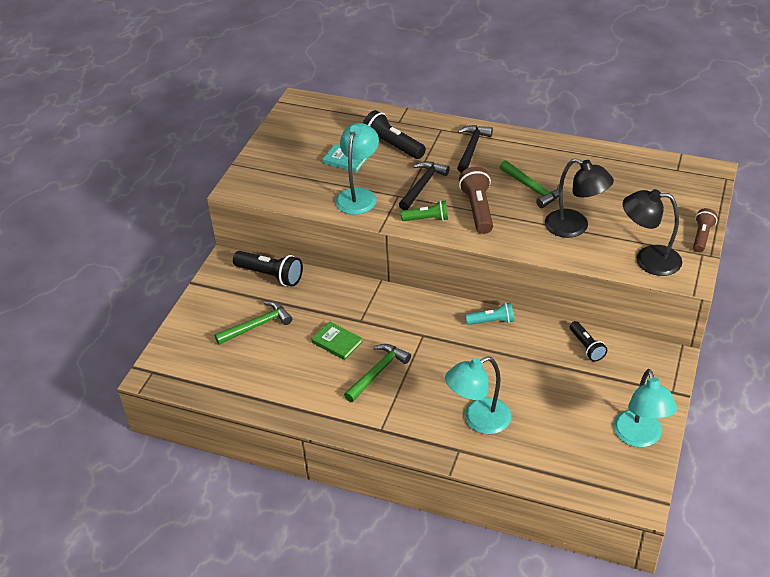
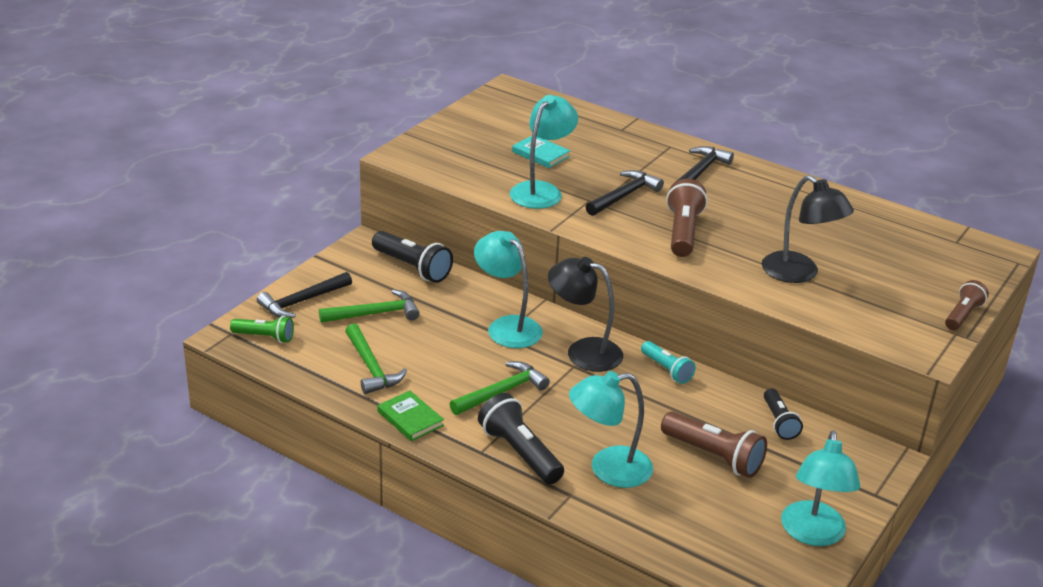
camera: 10 degrees right, 10 degrees down
(197, 328) = (302, 301): none -> black hammer
(337, 342) = (464, 351): green book -> green book (410, 418)
(361, 312) = (507, 326): none -> turquoise lamp
(392, 146) = (603, 151): black flashlight -> black flashlight (520, 453)
(427, 219) = (615, 229): green flashlight -> green flashlight (265, 337)
(491, 321) = (666, 370): turquoise flashlight -> turquoise flashlight turned 45 degrees clockwise
(532, 188) = (760, 225): green hammer -> green hammer (371, 367)
(550, 389) = (713, 456): none -> brown flashlight
(648, 260) = (881, 325): black lamp -> black lamp (583, 352)

